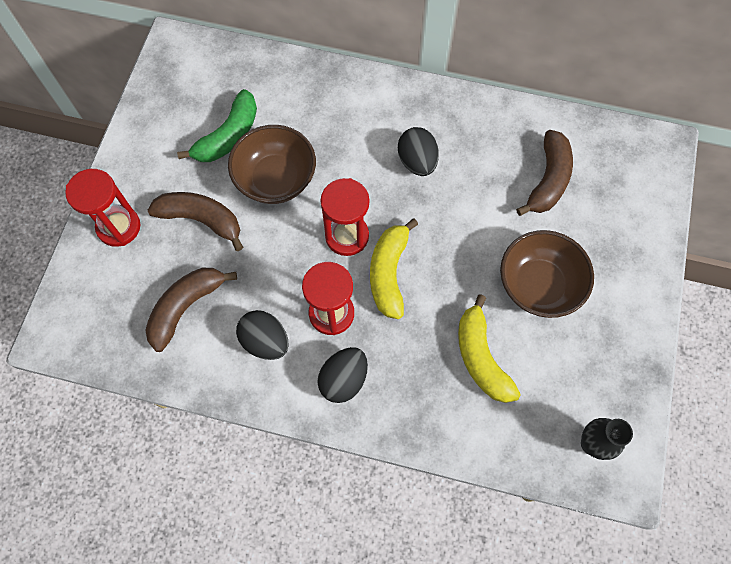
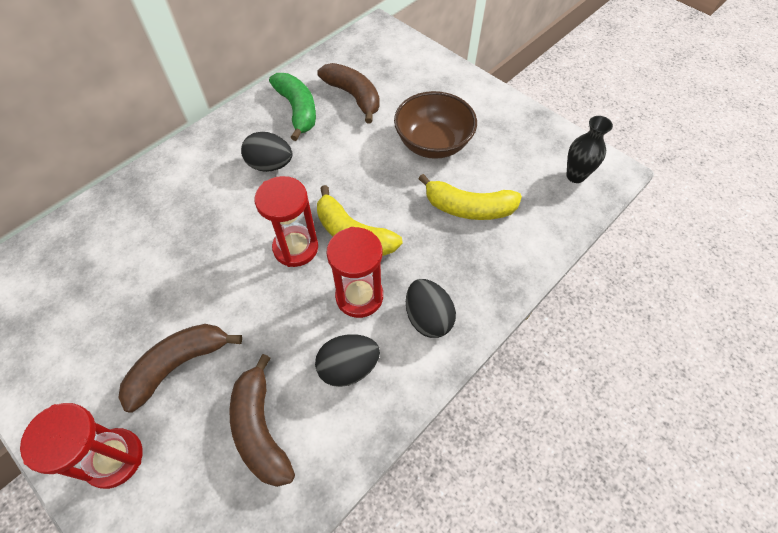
camera: 60 degrees left, 10 degrees down
(228, 136) = (113, 295): green banana -> green banana (297, 110)
(276, 179) = (194, 276): brown bowl -> none

